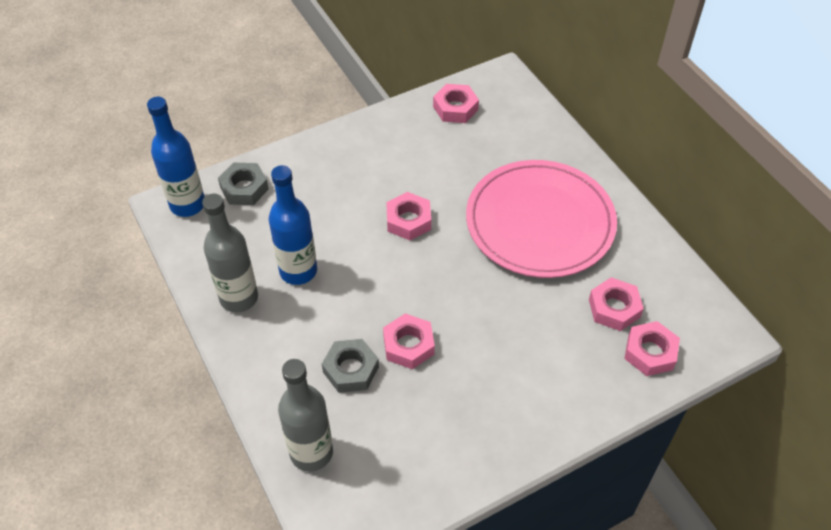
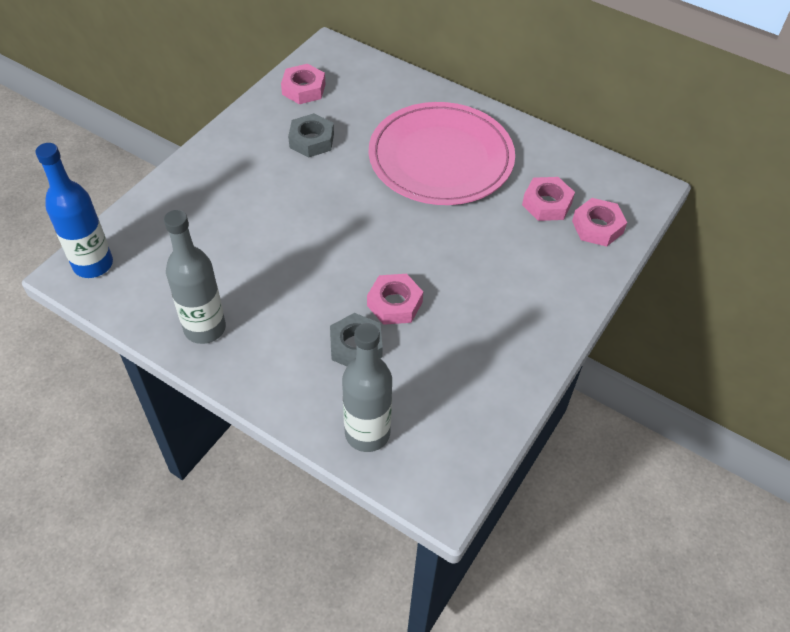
camera: 30 degrees left, 0 degrees up
(244, 188) = (143, 228): grey nut -> grey nut (311, 140)
(298, 271) = (248, 281): blue bottle -> none
(408, 220) = (324, 199): pink nut -> none

